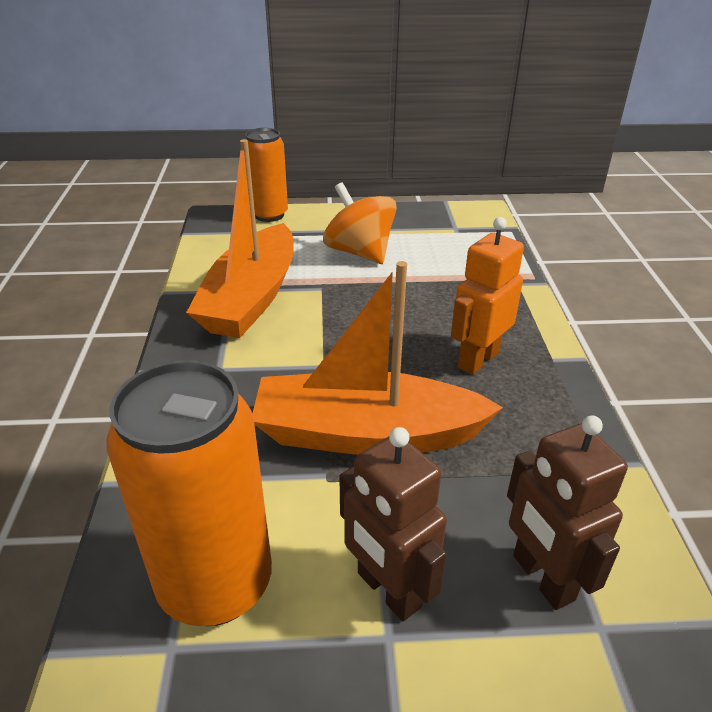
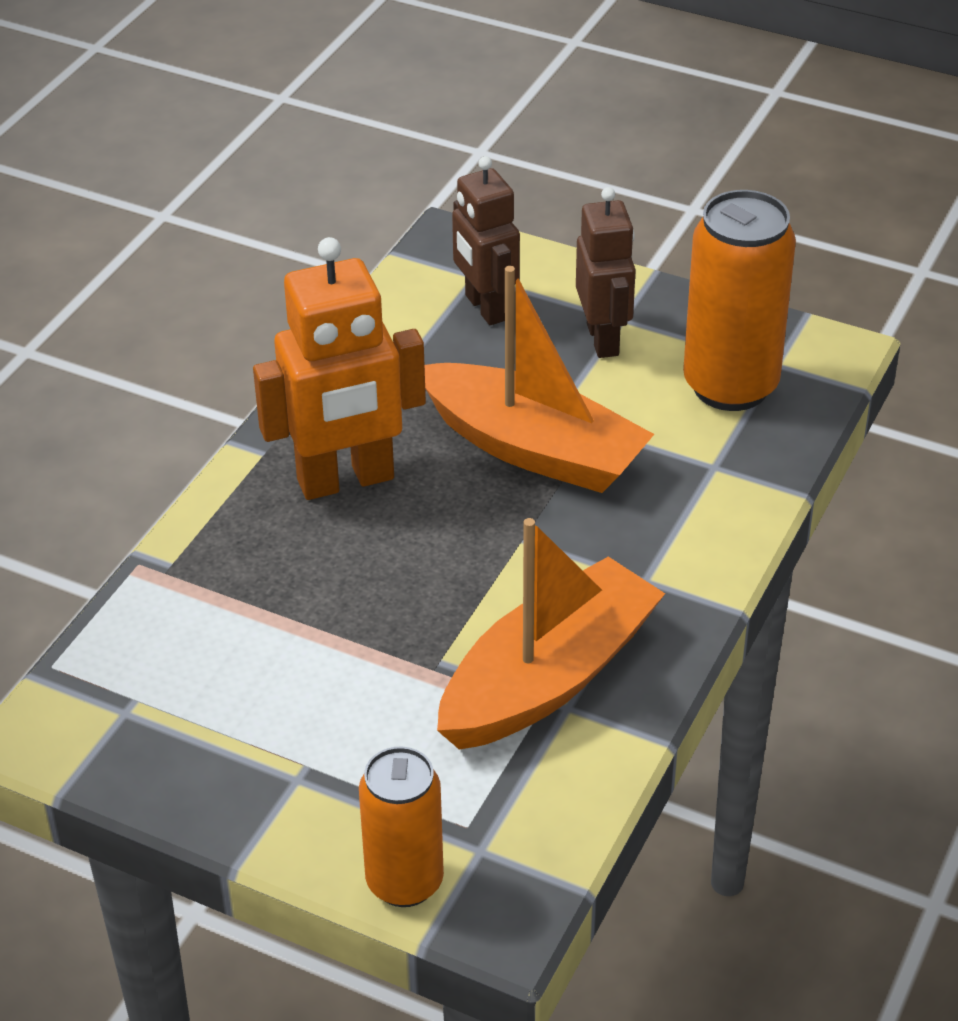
camera: 150 degrees left, 5 degrees up
(359, 252) = (328, 712): orange spinning top -> none
(477, 359) = (346, 480): orange robot -> orange robot, size x1.51
(542, 578) = (485, 308): brown robot -> brown robot turned 150 degrees clockwise

